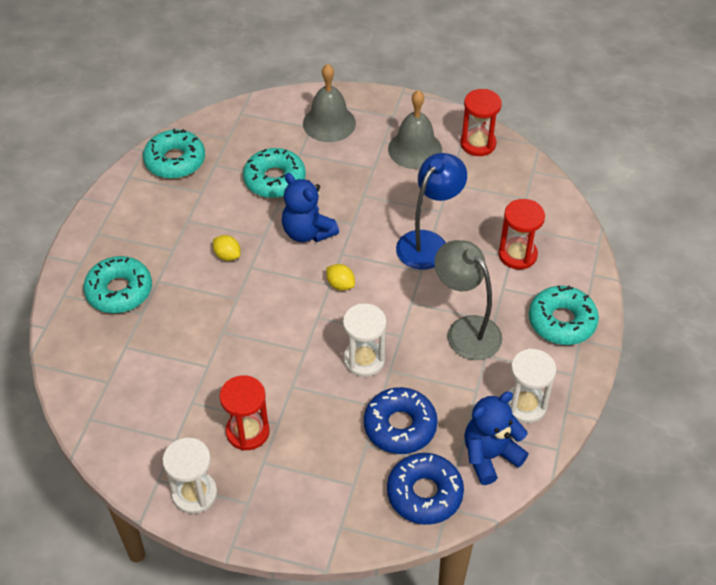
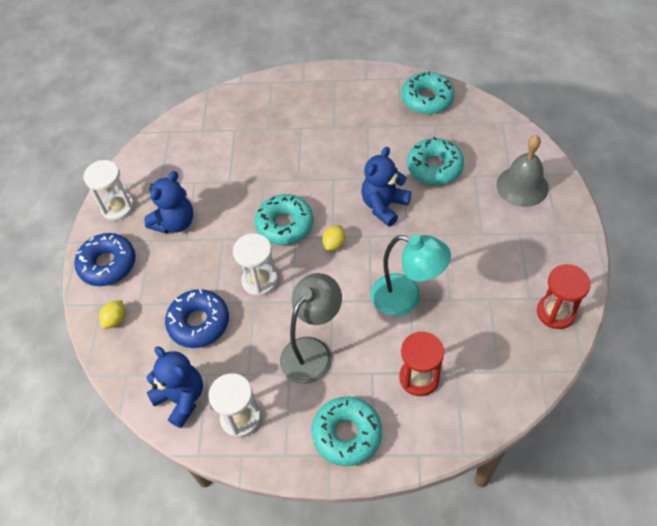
camera: 80 degrees right, 5 degrees up
(119, 291) = (284, 110): turquoise donut -> turquoise donut (285, 225)
(227, 255) = (339, 161): yellow lemon -> yellow lemon (115, 320)
(247, 431) = (175, 223): red hourglass -> blue teddy bear
(415, 149) = (521, 260): grey bell -> none
(424, 494) = (137, 355): blue donut -> blue donut (108, 264)
(428, 242) = (406, 298): blue lamp -> turquoise lamp

